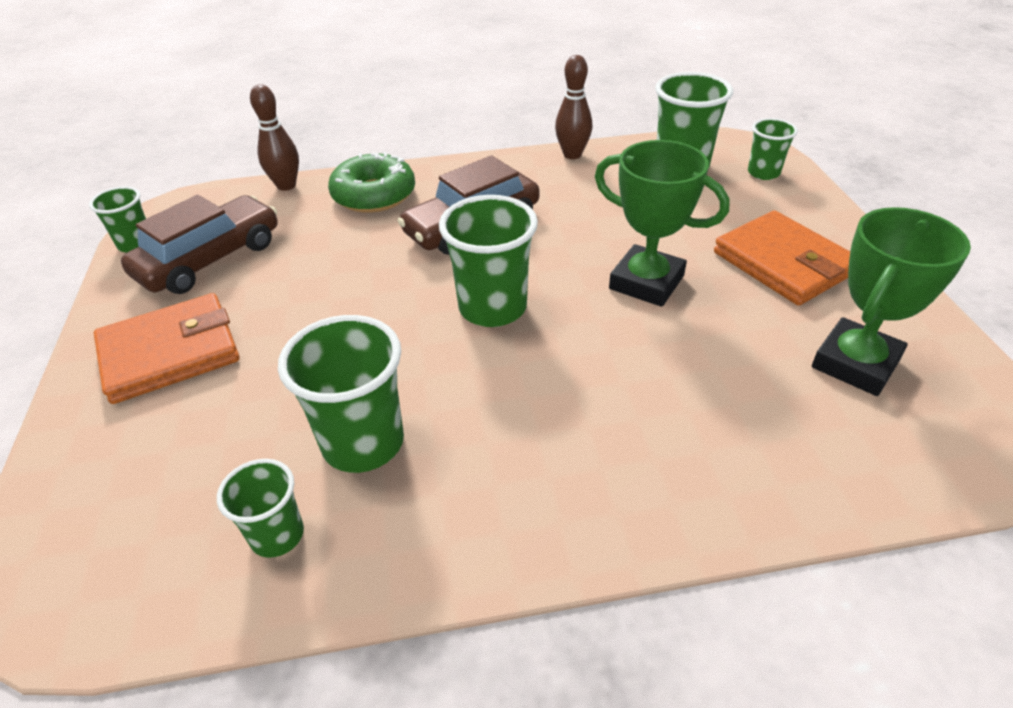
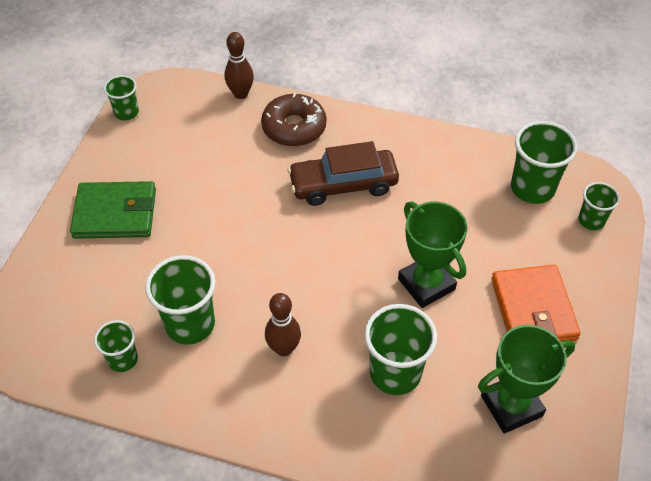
camera: 25 degrees right, 10 degrees up
(170, 353) = (115, 213): orange wallet -> green wallet
(210, 259) = (165, 145): brown car -> none
(374, 195) = (294, 127): green donut -> brown donut
(492, 308) = (315, 261): green cup -> green cup (395, 373)
(572, 154) = (458, 142): brown bowling pin -> brown bowling pin (284, 348)

